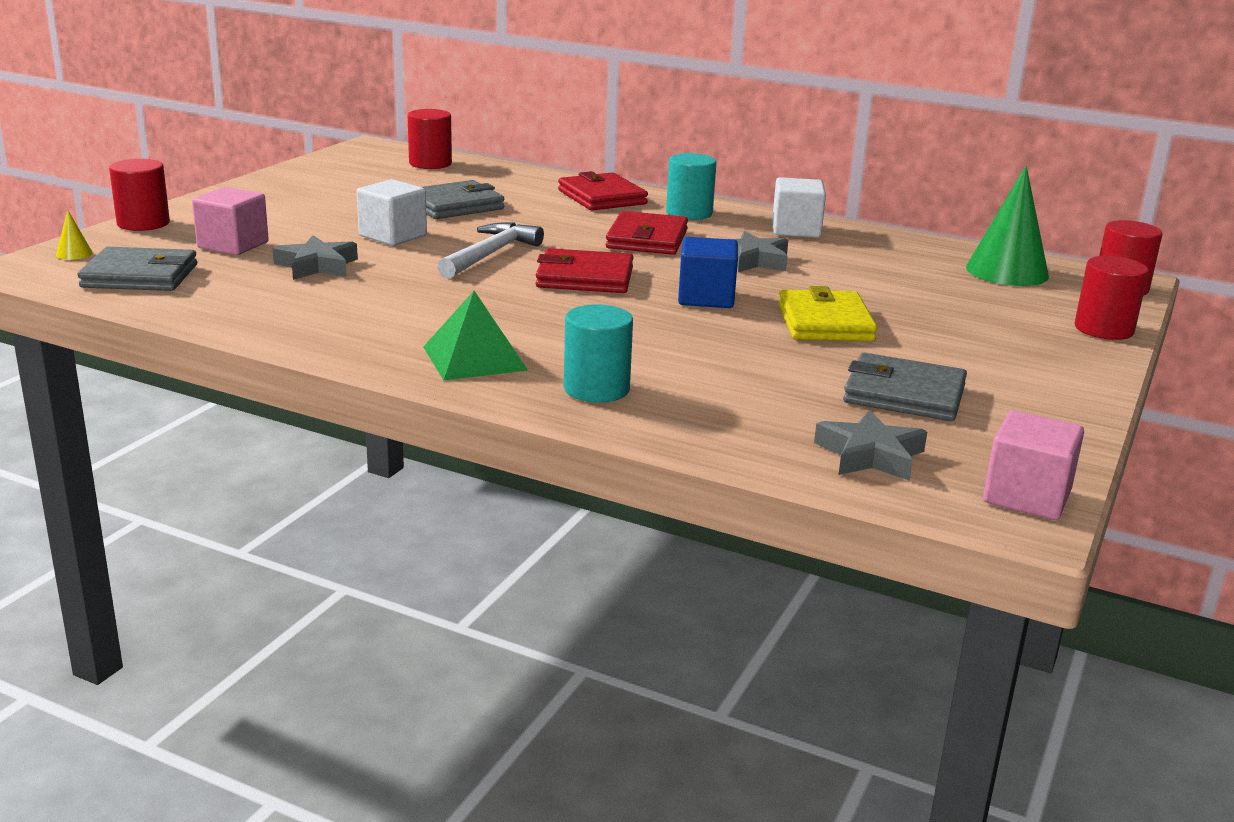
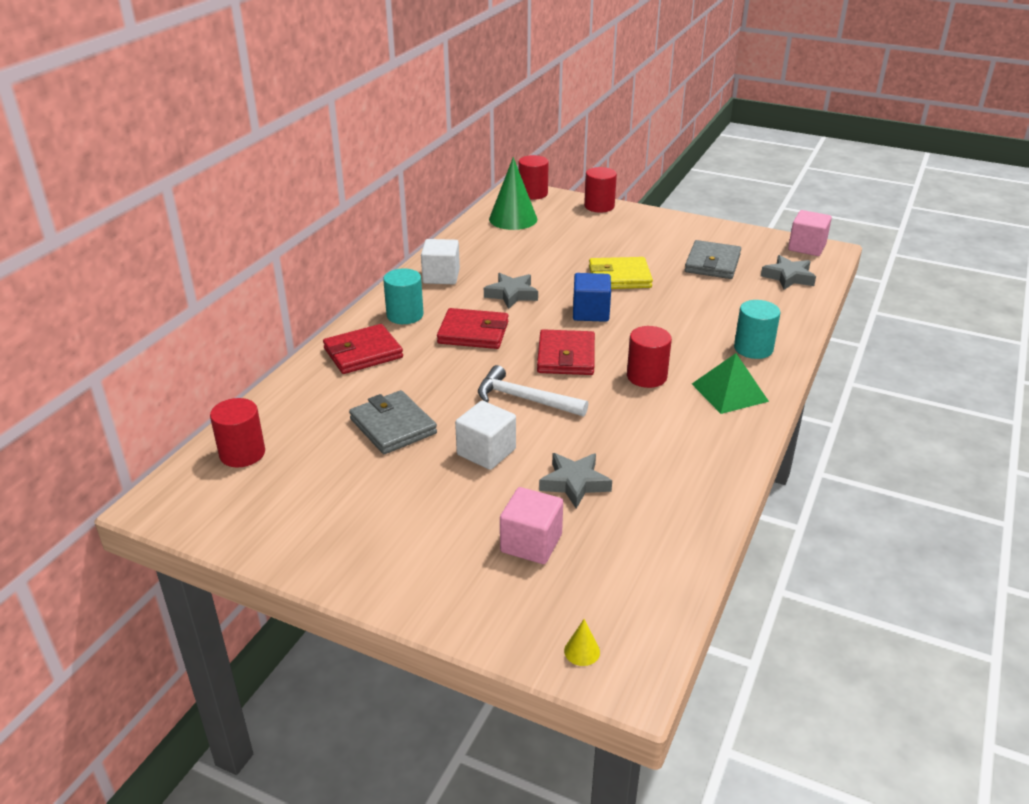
camera: 90 degrees left, 10 degrees up
(140, 276) = (631, 585): grey wallet -> none
(143, 223) = (473, 624): red cylinder -> red cylinder (646, 376)

